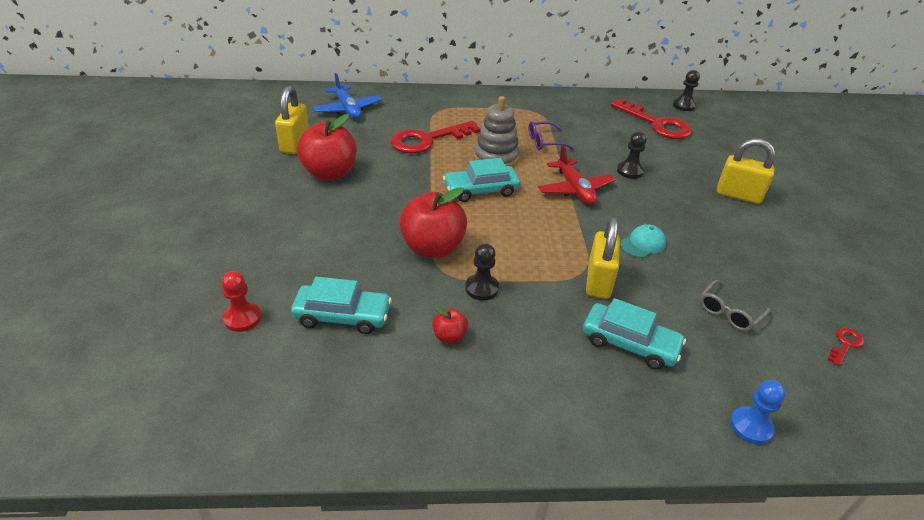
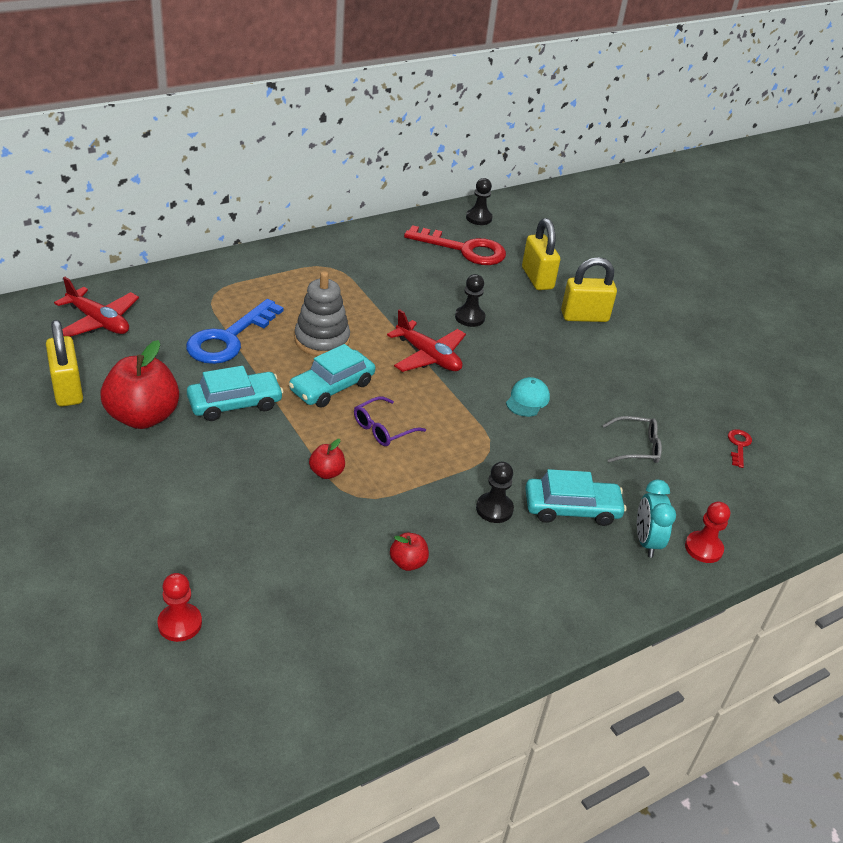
camera: 30 degrees left, 0 degrees up
(342, 316) = (286, 581): turquoise car -> turquoise car (235, 403)
(347, 109) = (98, 321): blue plane -> red plane
(427, 140) = (228, 338): red key -> blue key
(432, 248) = (327, 472): red apple -> red apple, size x0.47
(481, 288) = (406, 501): black pawn -> black pawn (494, 509)
(544, 142) = (362, 305): purple glasses -> purple glasses (383, 429)
(598, 281) = (510, 455): yellow padlock -> yellow padlock (537, 278)
(690, 398) = (646, 542): none -> turquoise clock
(729, 312) = (637, 447): grey glasses -> grey glasses turned 105 degrees counterclockwise
(751, 426) = (703, 548): blue pawn -> red pawn

